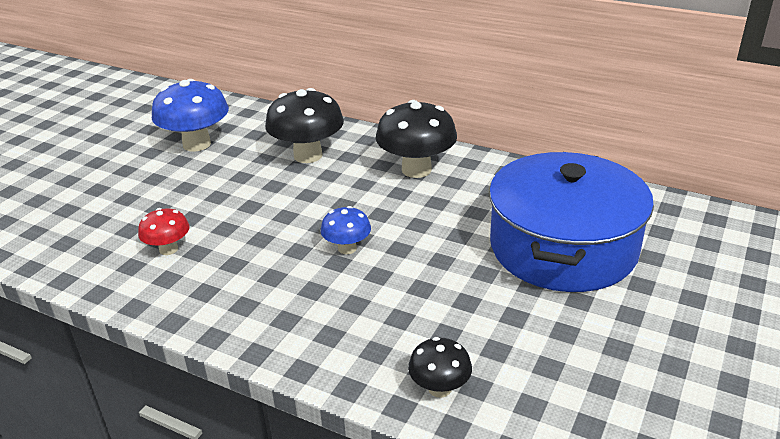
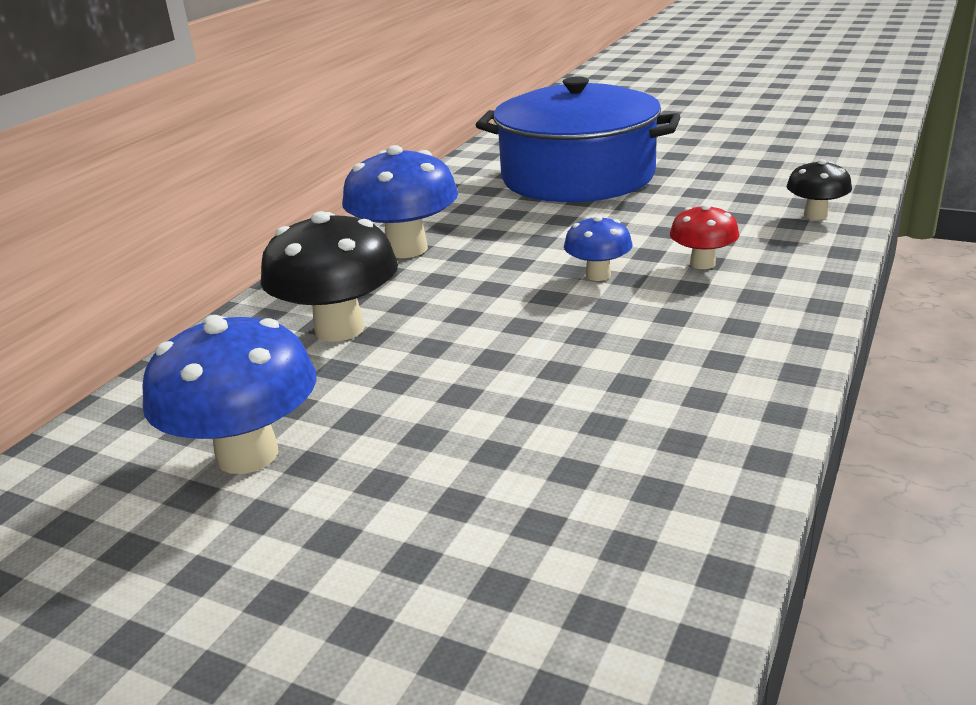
camera: 90 degrees left, 5 degrees down
(168, 249) = (626, 412): red mushroom -> red mushroom (702, 263)
(416, 170) = (406, 249): black mushroom -> blue mushroom

